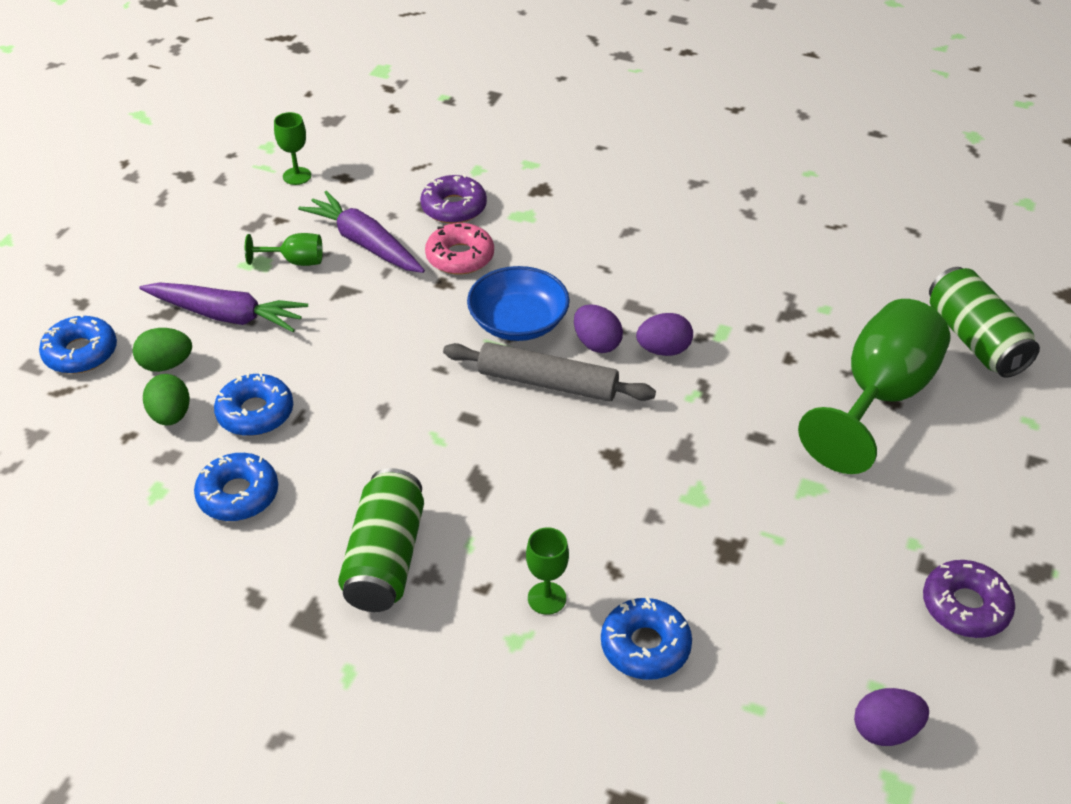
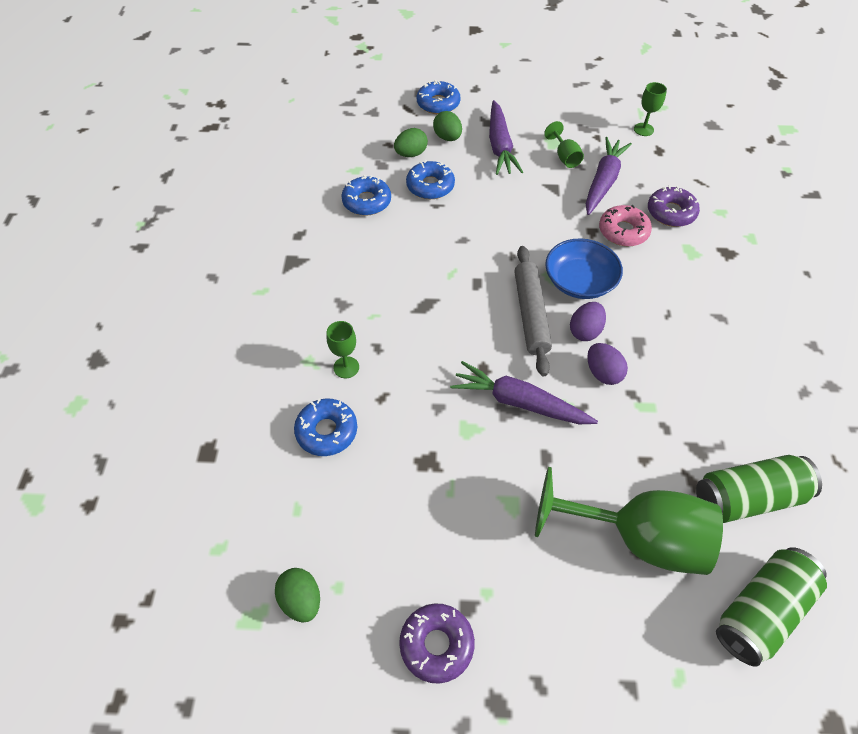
camera: 70 degrees right, 10 degrees up
(385, 558) = (347, 280): green can -> green can (748, 498)
(675, 436) = (519, 402): none -> purple carrot
(885, 730) = (301, 600): purple egg -> green egg

